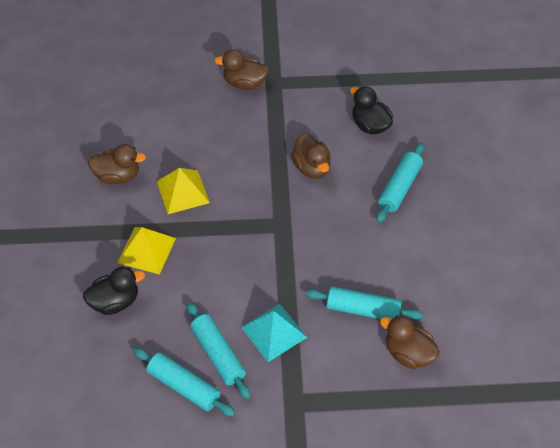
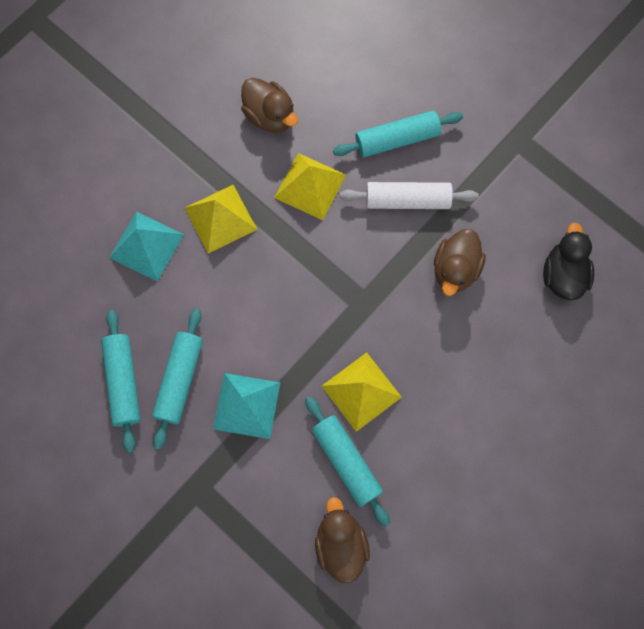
camera: 45 degrees right, 20 degrees up
(115, 301) = (146, 246): black duck -> turquoise pyramid
(244, 83) = (488, 115): brown duck -> none
(247, 156) = (407, 200): none -> white rolling pin
(330, 268) = (361, 391): none -> yellow pyramid
(399, 188) = (517, 371): turquoise rolling pin -> turquoise rolling pin (397, 139)

